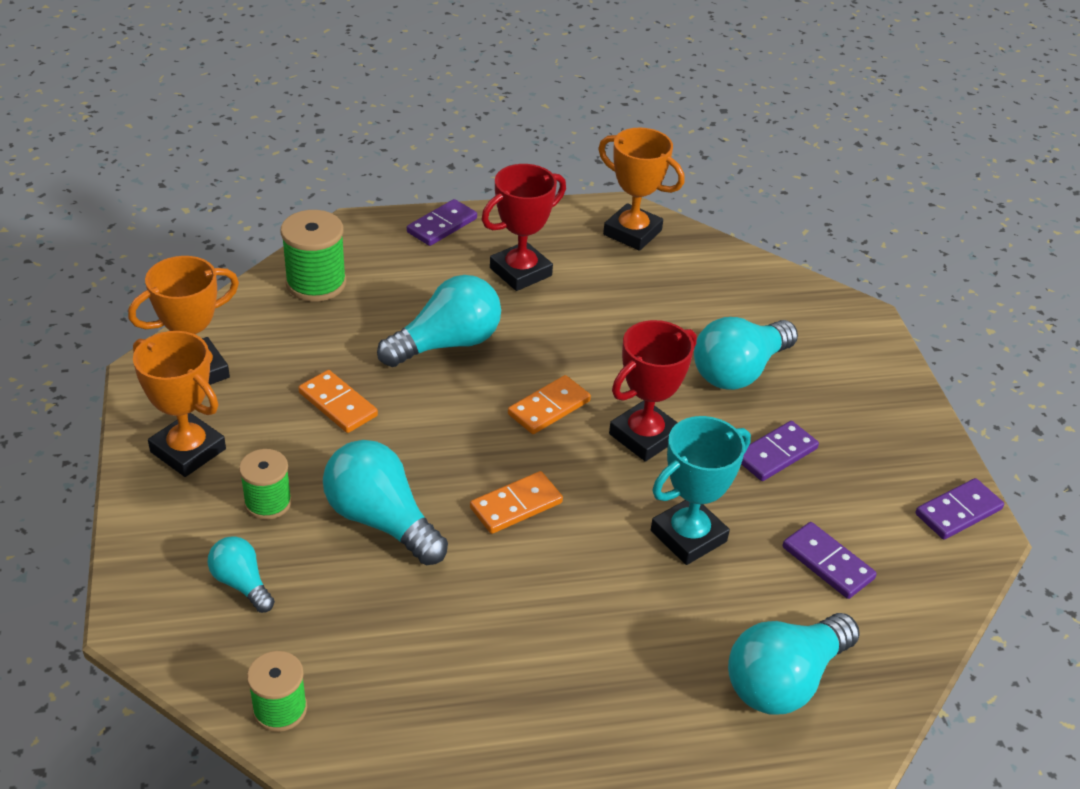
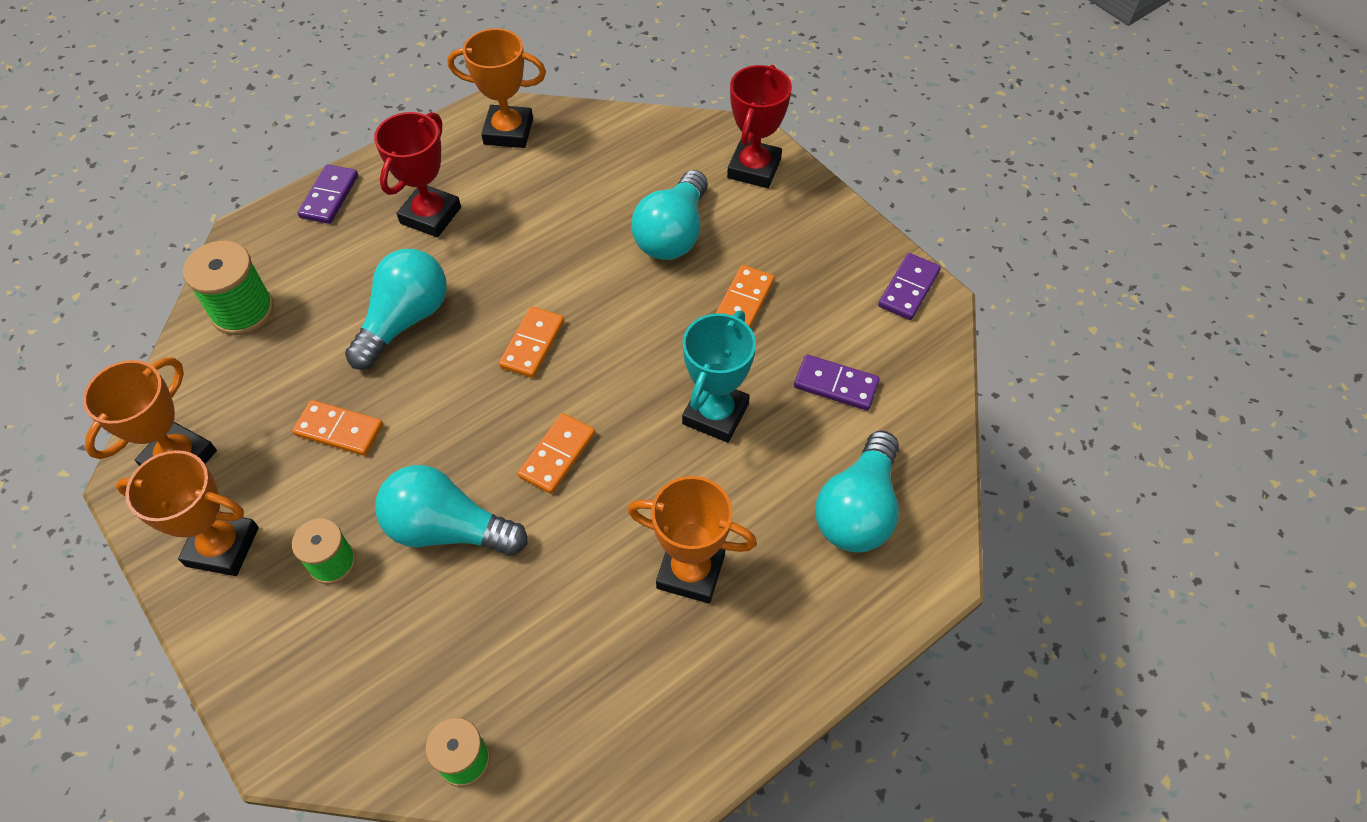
camera: 25 degrees left, 15 degrees up
(241, 583) = (356, 656): turquoise light bulb -> none
(582, 656) = (690, 571): none -> orange trophy
(644, 436) = (628, 334): red trophy -> red trophy (754, 168)
(775, 454) = (744, 301): purple domino -> orange domino

